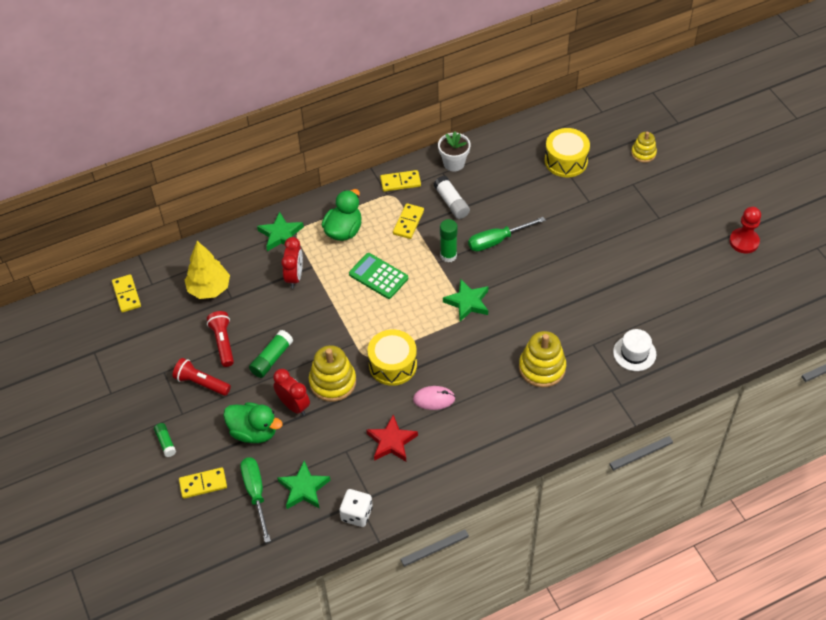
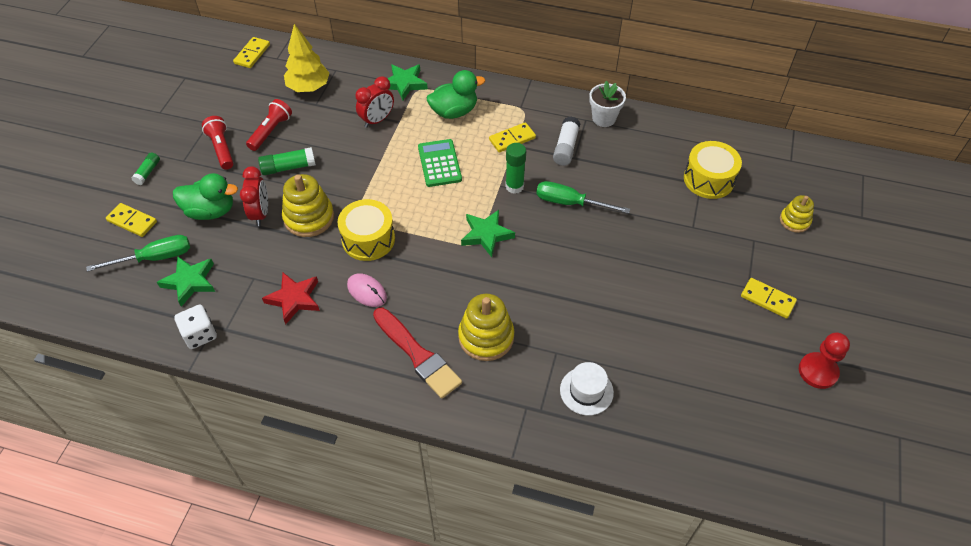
camera: 40 degrees right, 0 degrees up
(254, 432) = (211, 211): green duck -> green duck turned 60 degrees counterclockwise
(256, 494) = (154, 258): green screwdriver -> green screwdriver turned 45 degrees clockwise
(400, 182) = (542, 105): yellow domino -> yellow domino (767, 299)
(513, 412) = (418, 355): none -> red brush

